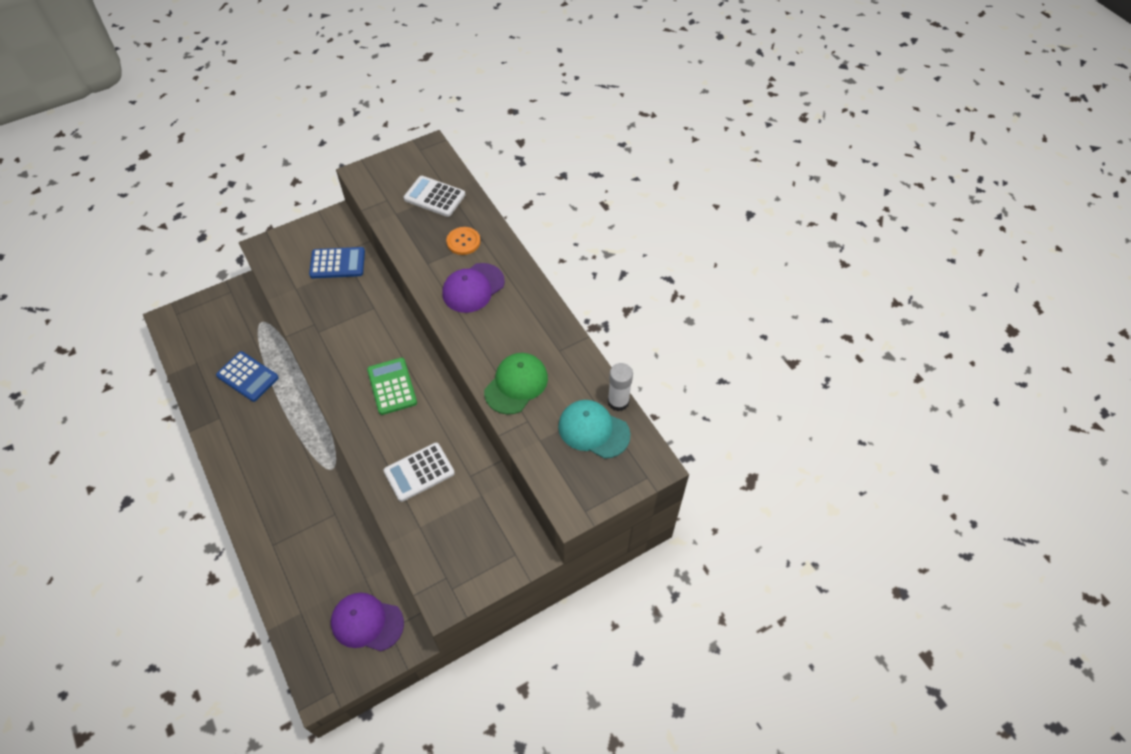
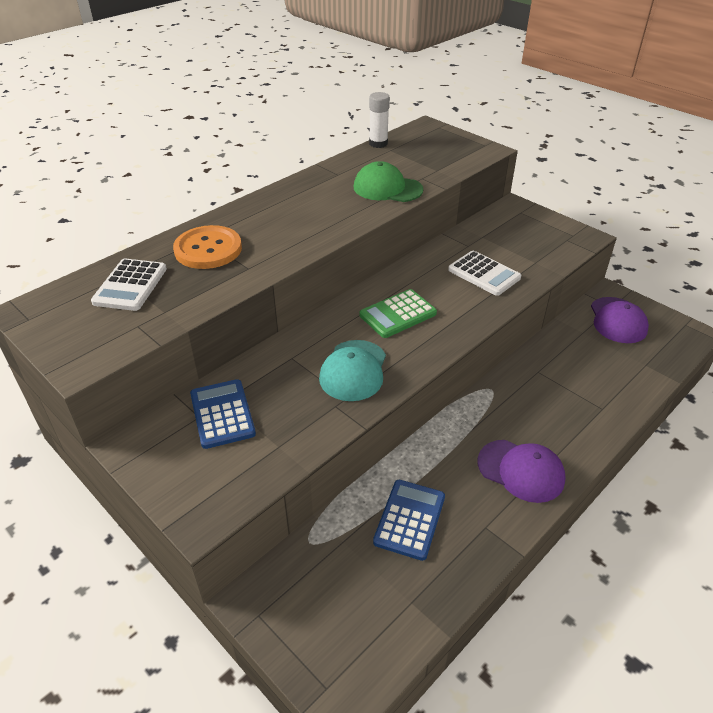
camera: 105 degrees left, 15 degrees down
(463, 242) = (208, 249): orange button -> orange button, size x1.59
(473, 288) = (277, 230): purple cap -> purple cap (521, 470)
(593, 430) = (412, 150): turquoise cap -> turquoise cap (353, 370)

